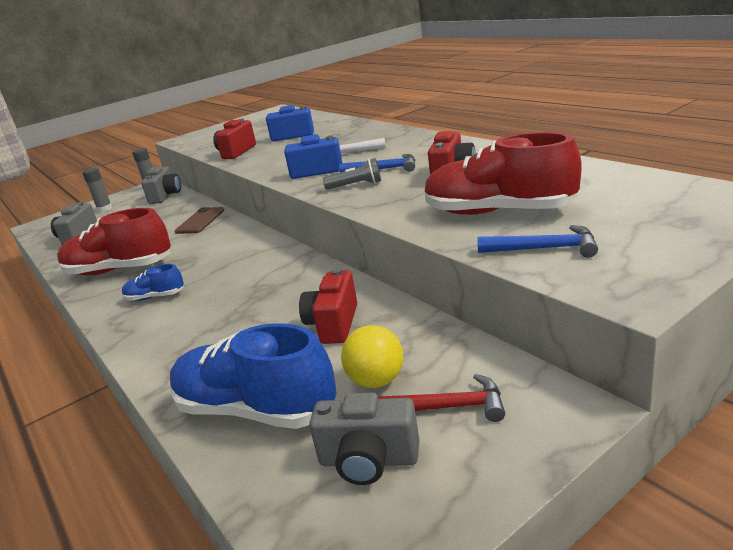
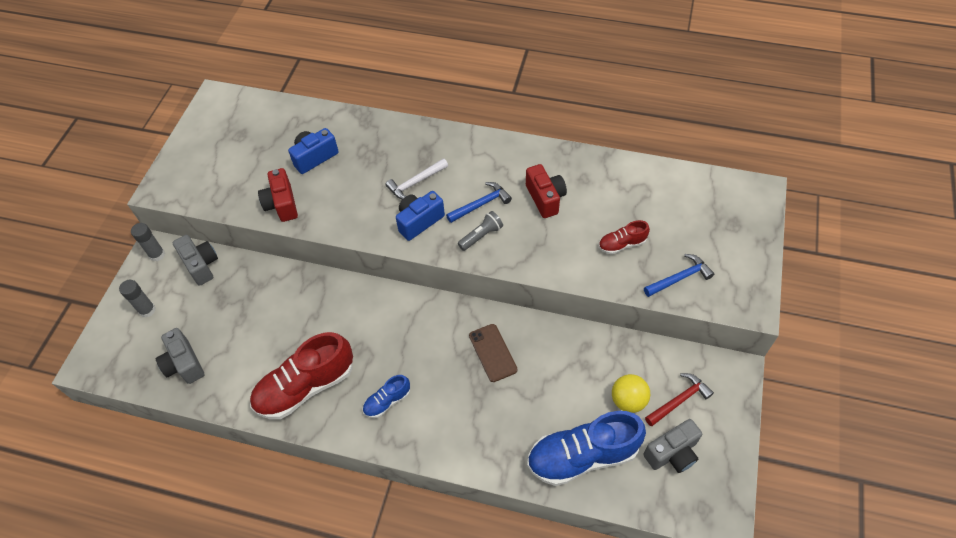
camera: 40 degrees left, 30 degrees up
(200, 221) = (302, 293): brown phone -> brown phone (492, 353)
(333, 324) = (558, 367): red camera -> none
(498, 212) = (622, 244): red shoe -> red shoe, size x0.48

